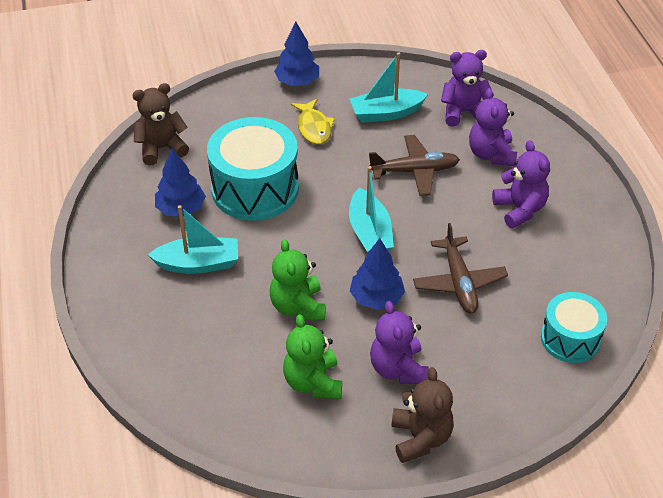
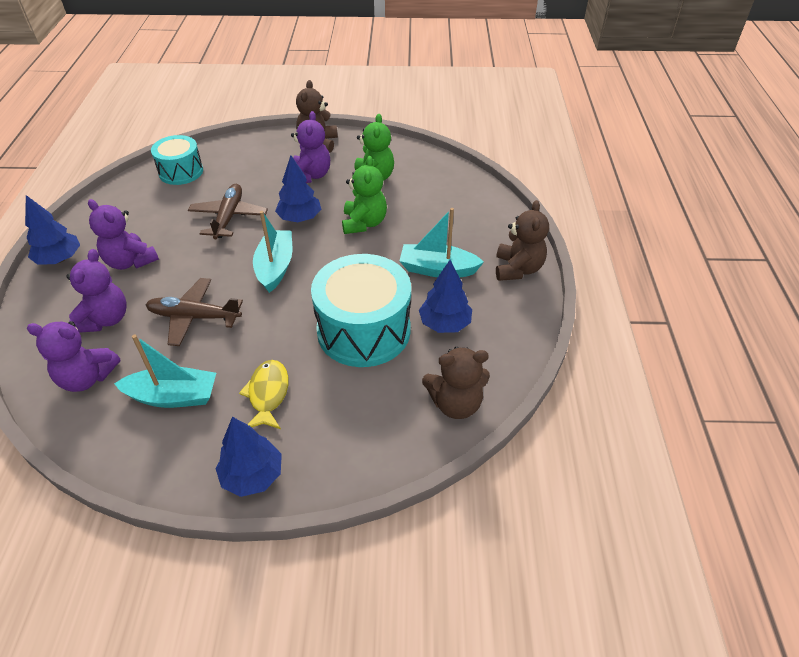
camera: 165 degrees left, 0 degrees up
(111, 281) = (517, 269): none -> brown teddy bear
(519, 209) = (130, 261): purple teddy bear -> purple teddy bear turned 45 degrees counterclockwise
(591, 198) = (59, 259): none -> blue tree

